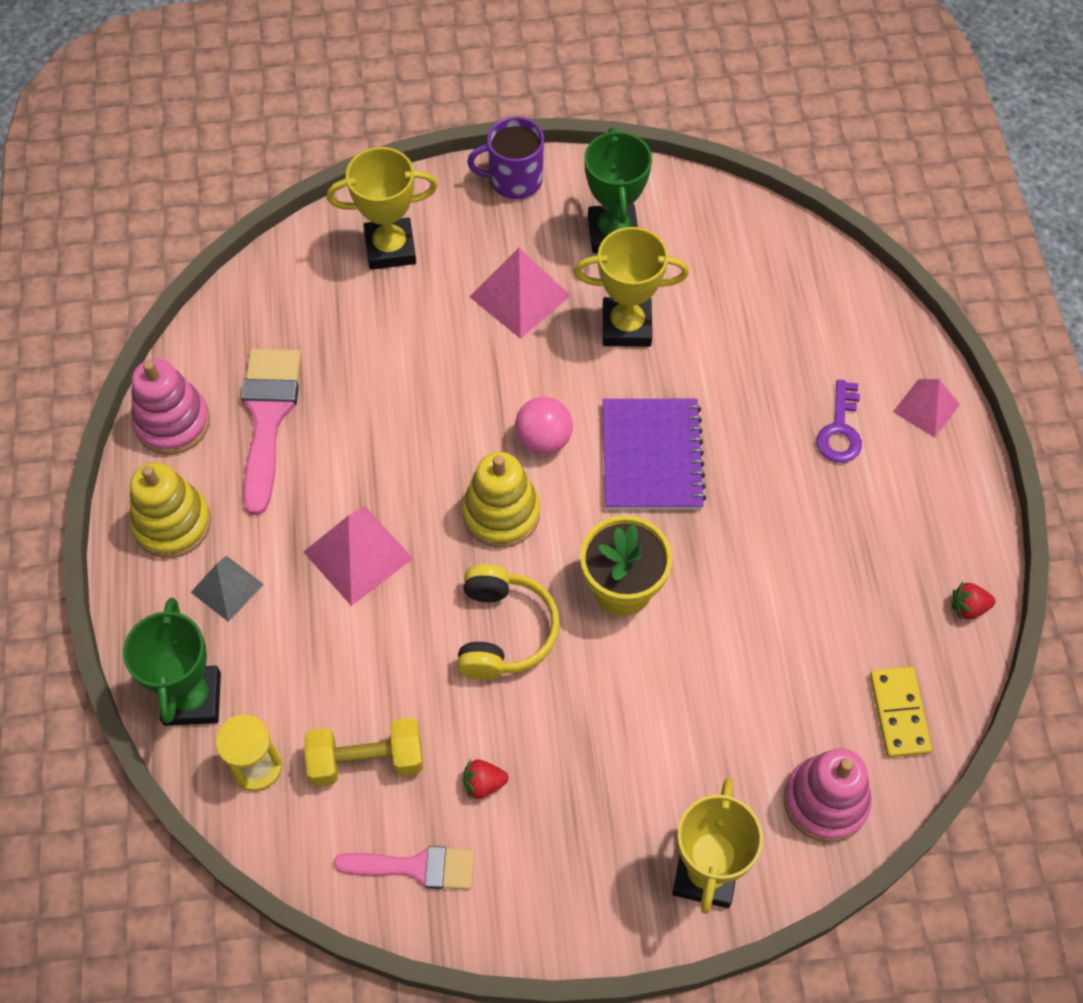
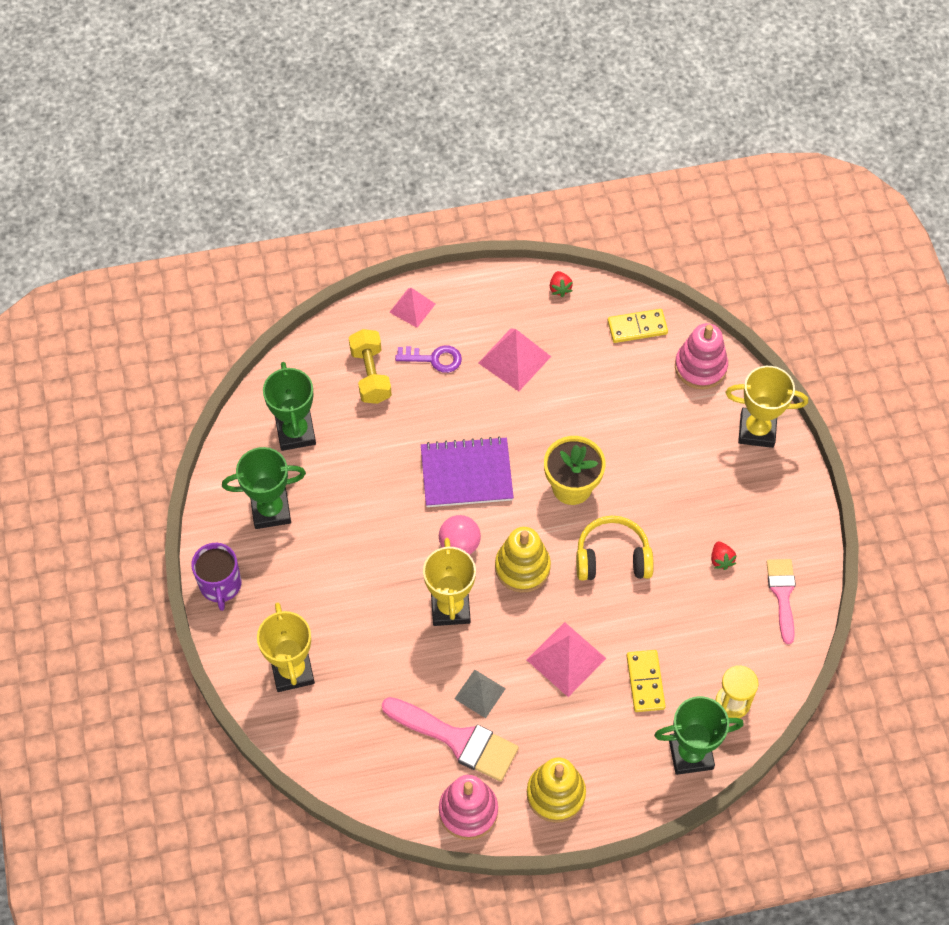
camera: 95 degrees left, 0 degrees up
(227, 588) = (603, 745): grey pyramid -> grey pyramid (480, 693)
(268, 417) = (457, 740): pink brush -> pink brush turned 150 degrees counterclockwise
(308, 652) = (645, 682): none -> yellow domino
(366, 760) = (717, 633): yellow dumbbell -> yellow dumbbell (370, 375)
(519, 296) = (333, 571): pink pyramid -> pink pyramid (514, 359)
(626, 326) = (357, 496): yellow trophy -> yellow trophy (450, 607)
(725, 263) = (295, 432): none -> green trophy

